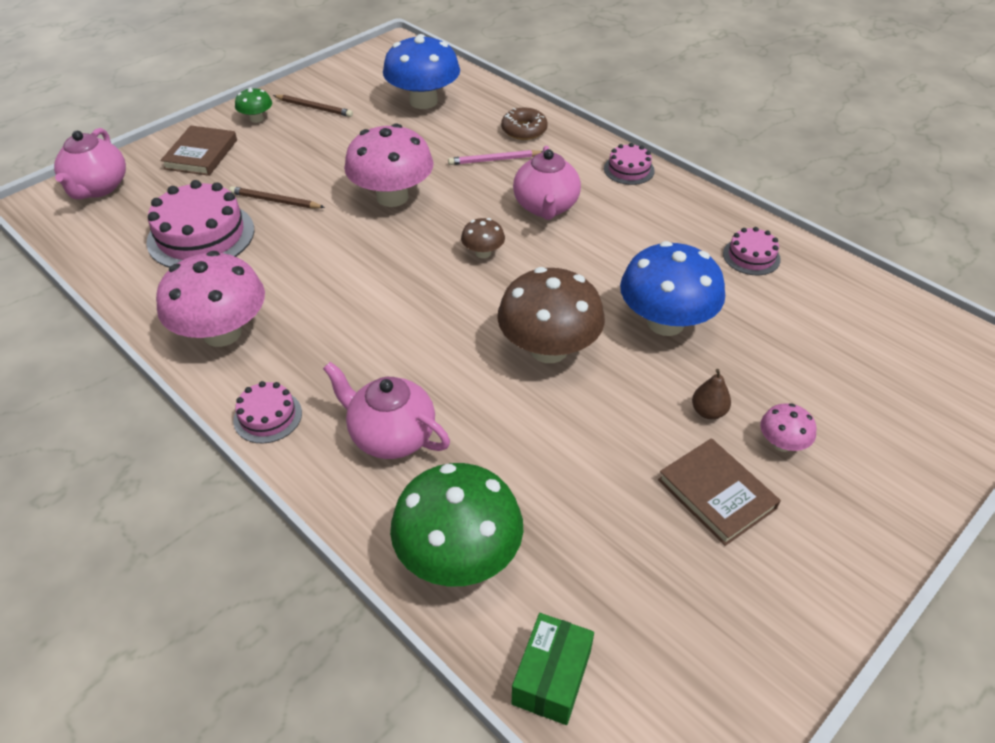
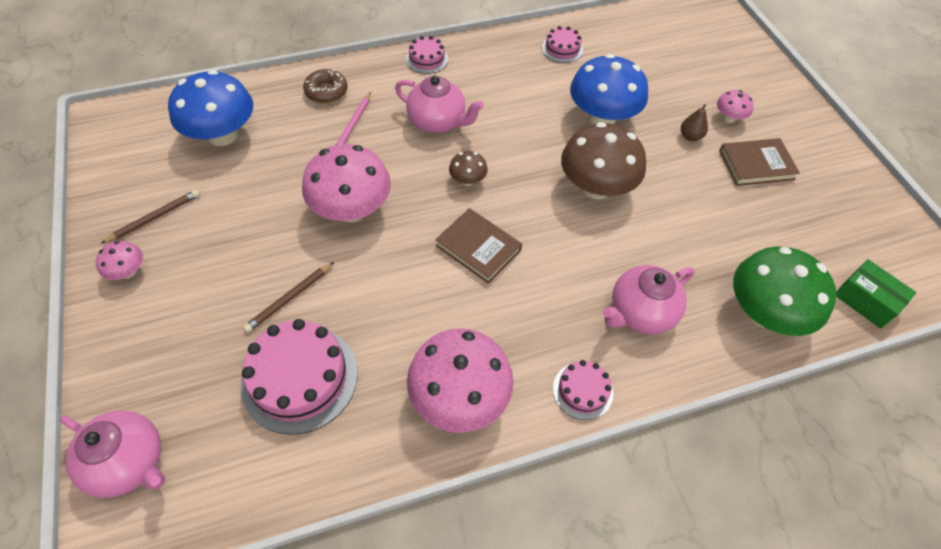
camera: 65 degrees left, 10 degrees up
(201, 154) = (152, 341): brown book -> brown book (478, 247)
(256, 119) = (128, 272): green mushroom -> pink mushroom

